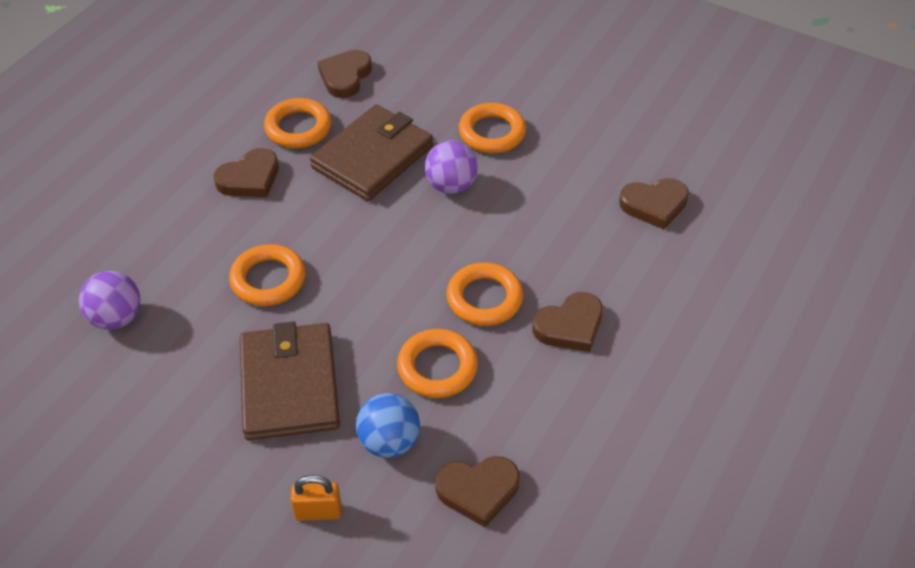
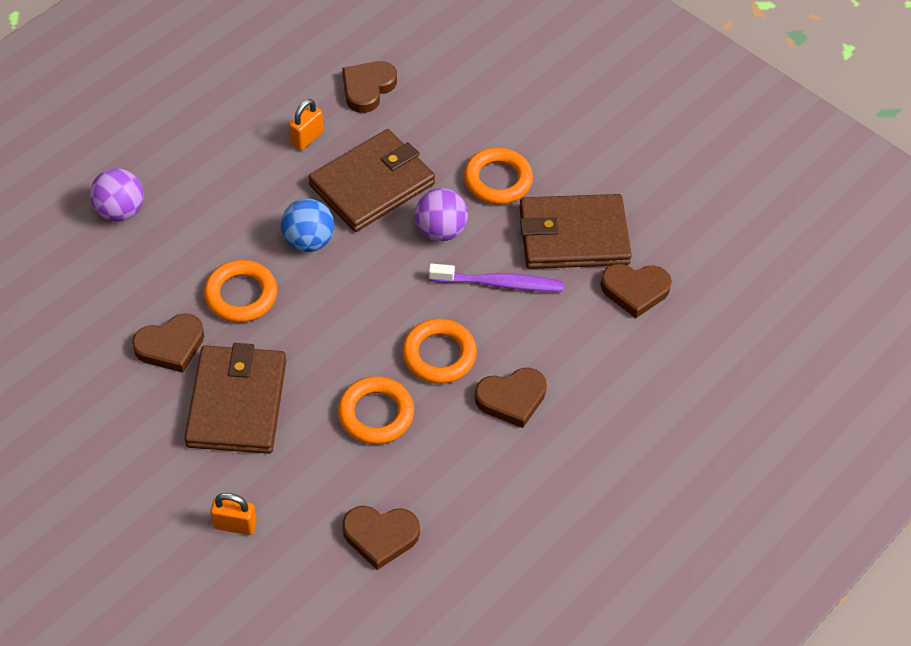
camera: 10 degrees right, 5 degrees up
(116, 318) = (94, 306): purple ball -> purple ball (120, 211)
(249, 178) = (247, 185): brown heart -> brown heart (171, 346)
(298, 128) = (307, 138): orange ring -> orange padlock
(389, 442) = (313, 475): blue ball -> blue ball (308, 241)
(522, 222) = (498, 283): none -> purple toothbrush
(579, 168) = (573, 236): none -> brown wallet

